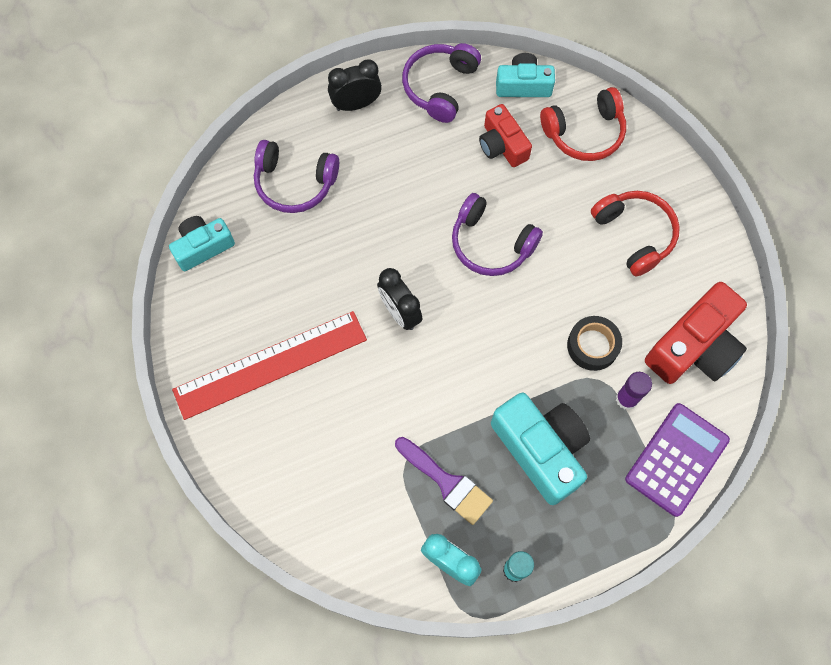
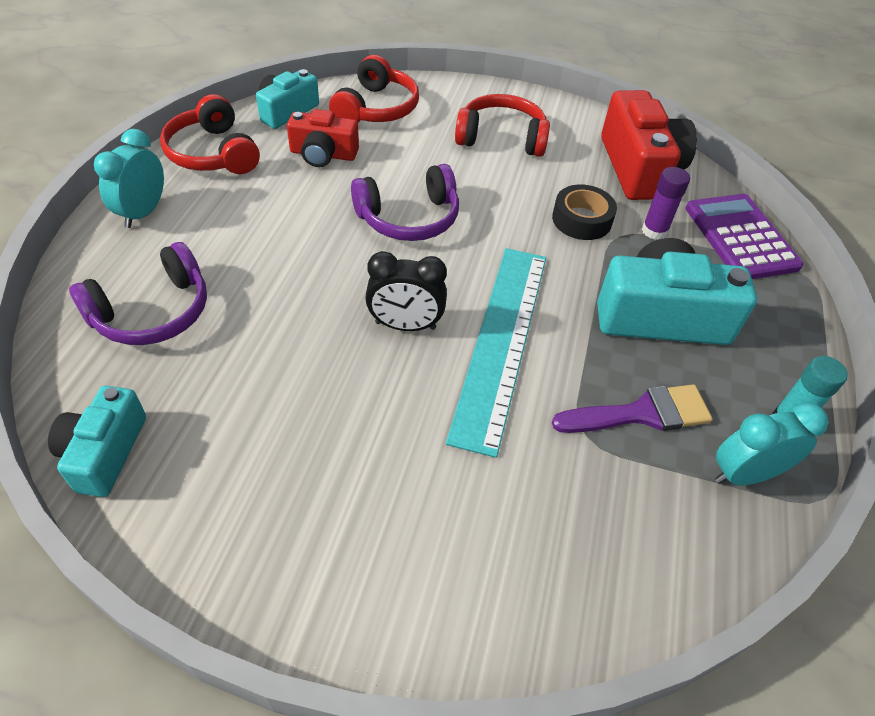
camera: 55 degrees left, 20 degrees down
(270, 364) = (337, 487): red ruler -> none
(356, 104) = (143, 213): black clock -> turquoise clock
(434, 372) = (501, 341): none -> turquoise ruler
(439, 86) = (213, 153): purple headphones -> red headphones

